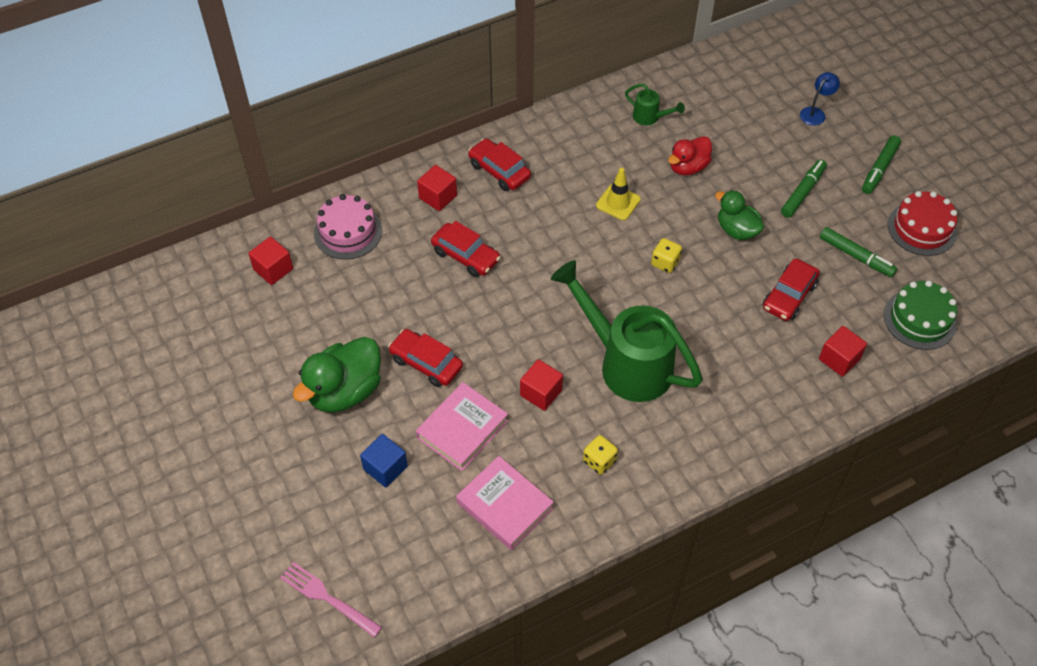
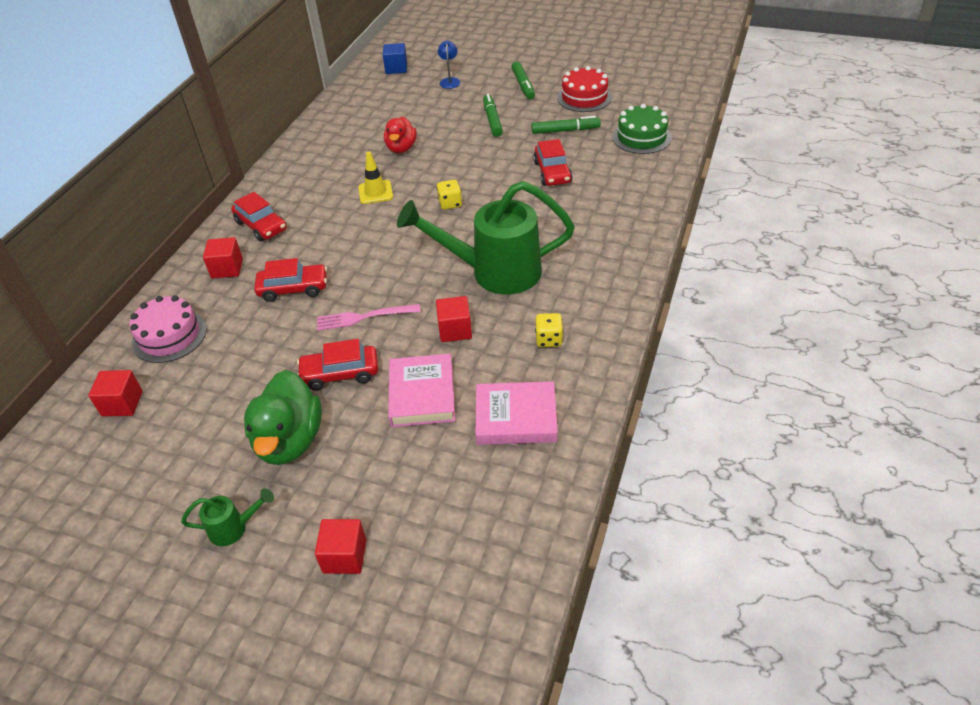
camera: 40 degrees left, 10 degrees down
(327, 598) = (450, 601): pink fork -> pink fork (364, 317)
(385, 468) = (388, 466): blue cube -> blue cube (396, 68)
(499, 171) = (261, 226): red car -> red car turned 135 degrees counterclockwise
(650, 118) = (342, 138): green watering can -> green watering can (234, 528)
(736, 230) = (475, 160): green duck -> none
(839, 359) = (624, 183): red cube -> red cube (344, 556)

